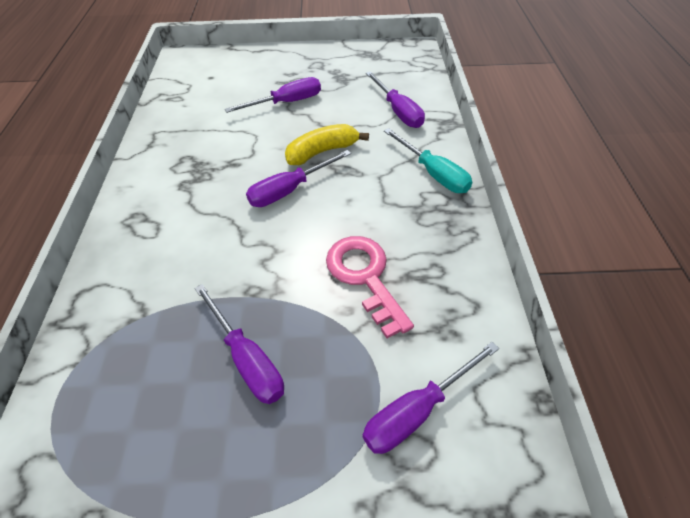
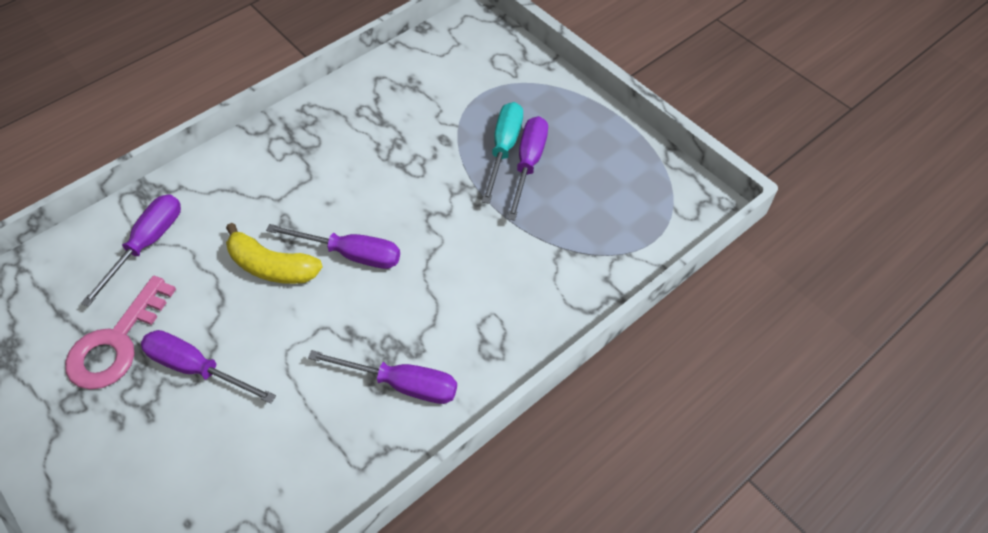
camera: 130 degrees left, 5 degrees up
(365, 277) = (405, 144): pink key -> pink key (117, 343)
(417, 410) = (479, 71): purple screwdriver -> purple screwdriver (402, 384)
(433, 173) = (244, 163): turquoise screwdriver -> turquoise screwdriver (504, 149)

